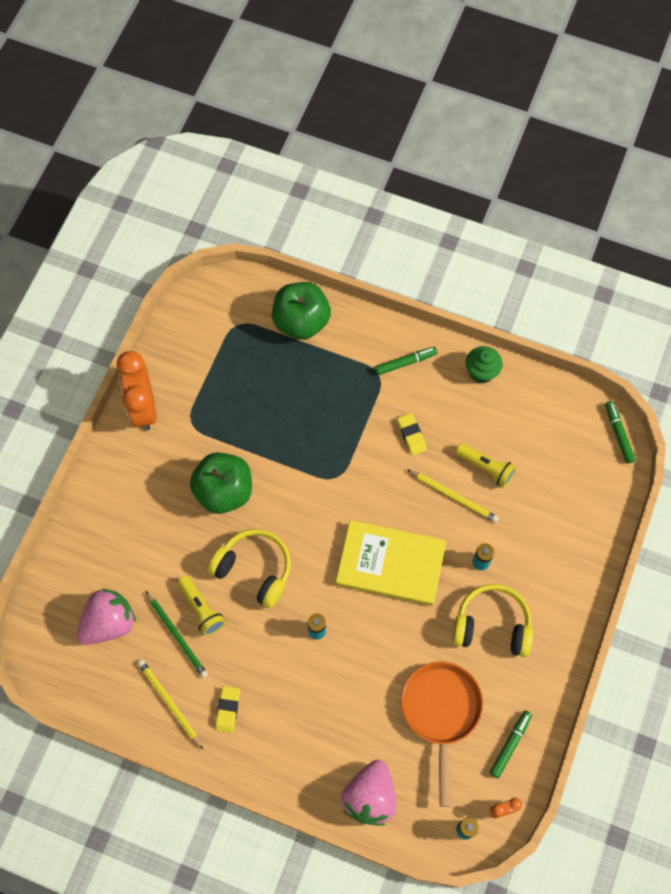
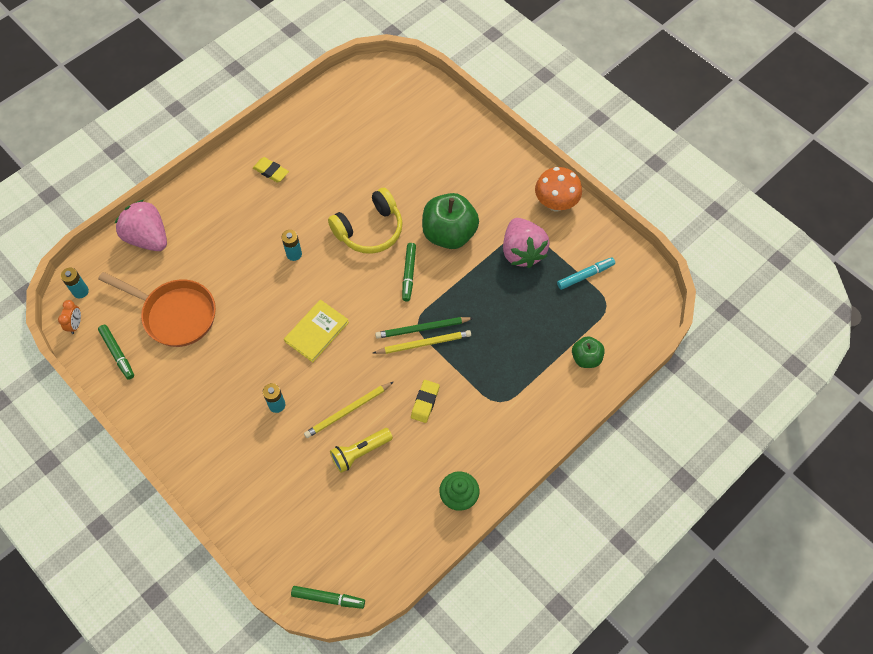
camera: 115 degrees right, 5 degrees down
(109, 623) = (382, 121): pink strawberry -> pink strawberry (522, 252)
(143, 408) = (555, 203): orange clock -> orange mushroom
(169, 703) = (299, 137): yellow pencil -> yellow pencil (424, 343)
(177, 635) = (347, 159): green pencil -> green pencil (422, 328)
(201, 609) = (358, 182): yellow flashlight -> none
(215, 352) = (585, 275): none -> turquoise marker
(301, 322) = (586, 358): green apple -> green apple, size x0.54
(390, 564) = (317, 332): yellow book -> yellow book, size x0.60
(405, 362) = (501, 431): green marker -> green marker (409, 274)
(411, 435) = (425, 402): yellow eraser -> yellow eraser turned 75 degrees counterclockwise
(492, 625) = (218, 387): yellow headphones -> none

